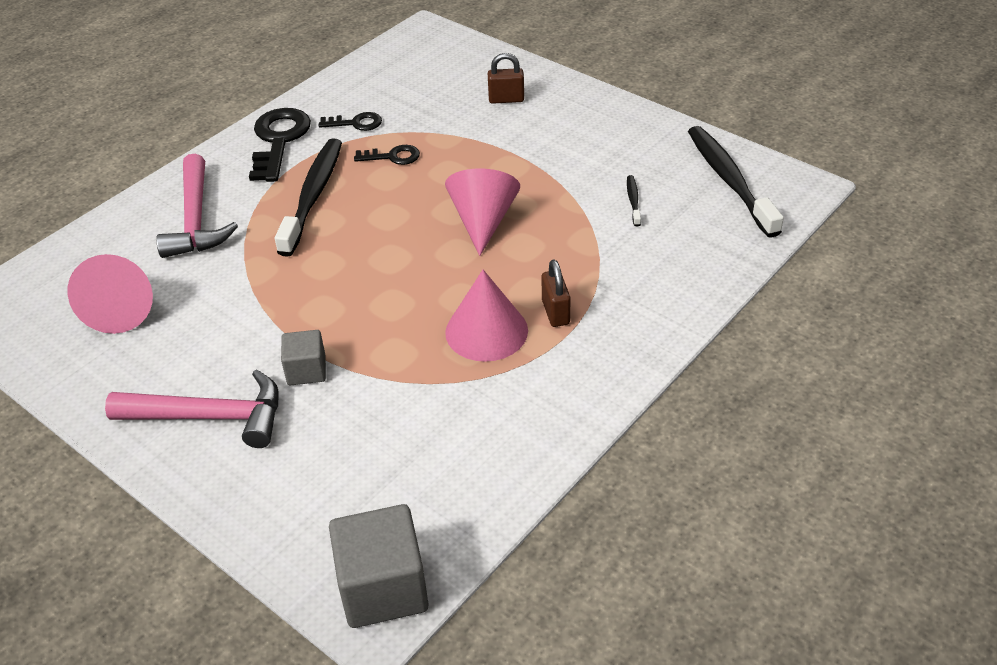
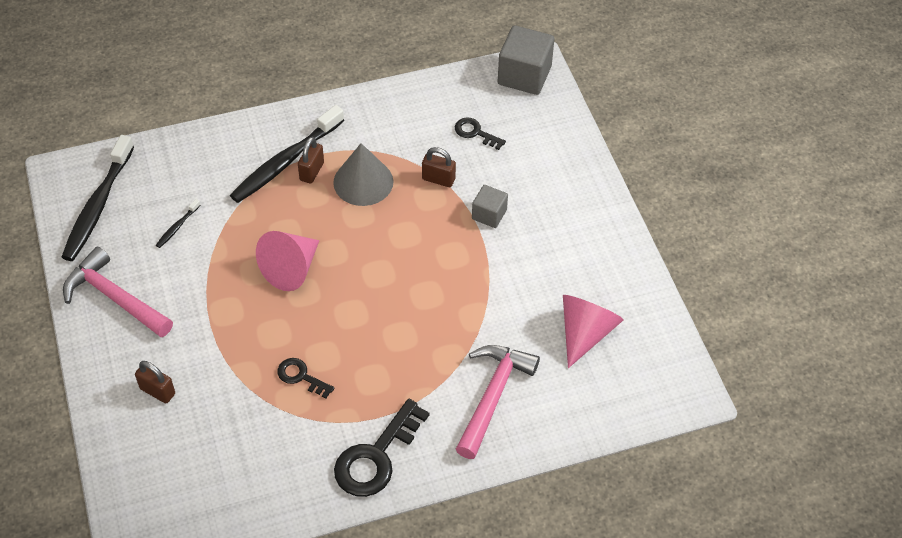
camera: 150 degrees left, 10 degrees up
(210, 417) = (563, 214): pink hammer -> pink hammer (115, 297)
(313, 196) = (391, 368): black toothbrush -> black toothbrush (286, 161)
(356, 123) = (299, 439): black key -> black key (475, 133)
(399, 378) = (438, 179): none -> brown padlock
(486, 331) = (363, 182): pink cone -> grey cone

